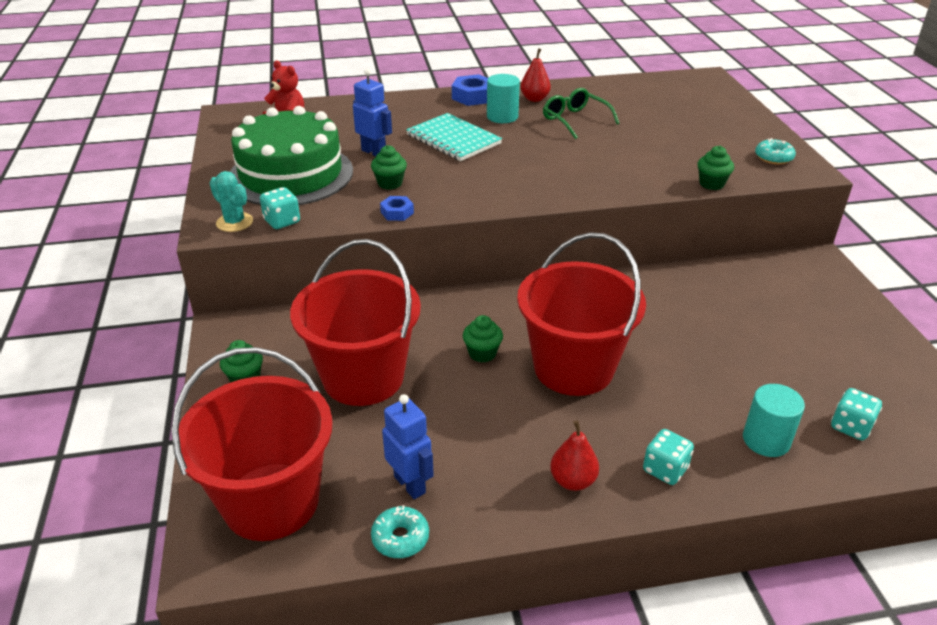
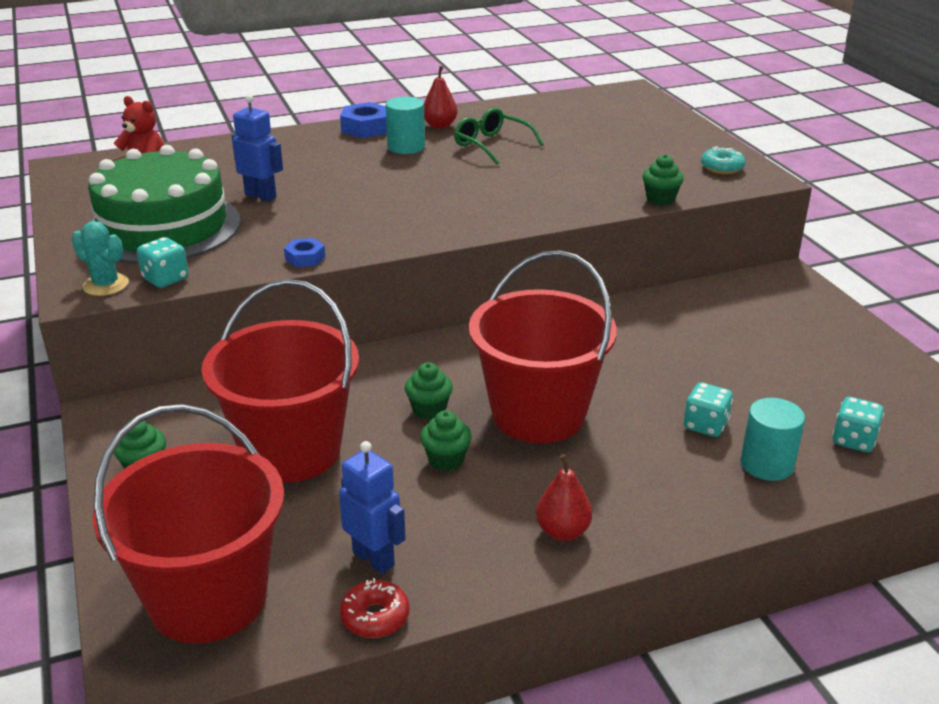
camera: 10 degrees left, 5 degrees down
(390, 183) = (288, 227): green cupcake -> green cupcake (446, 460)
(400, 538) = (375, 617): turquoise donut -> red donut
(453, 139) = (353, 175): turquoise notebook -> none
(665, 469) = (663, 507): turquoise dice -> turquoise dice (705, 425)

